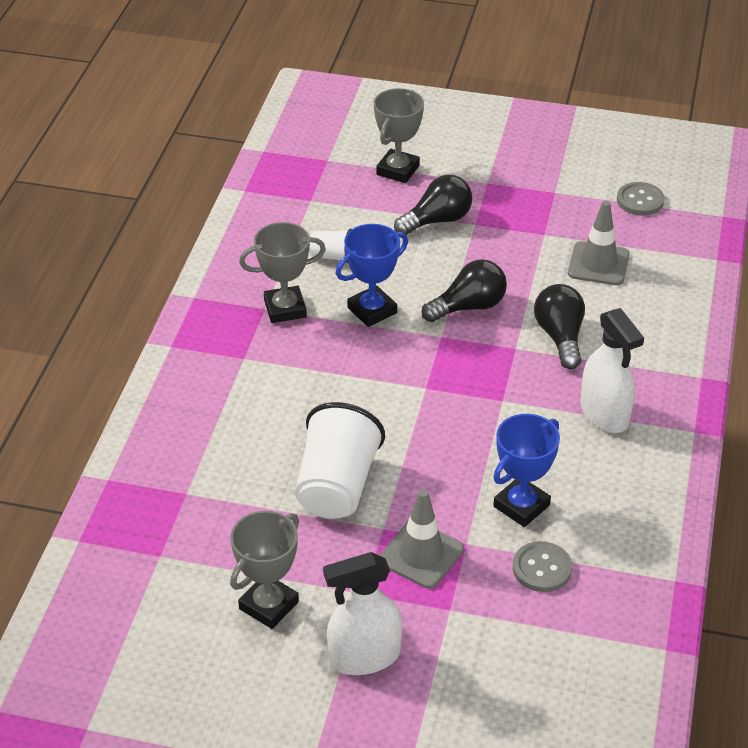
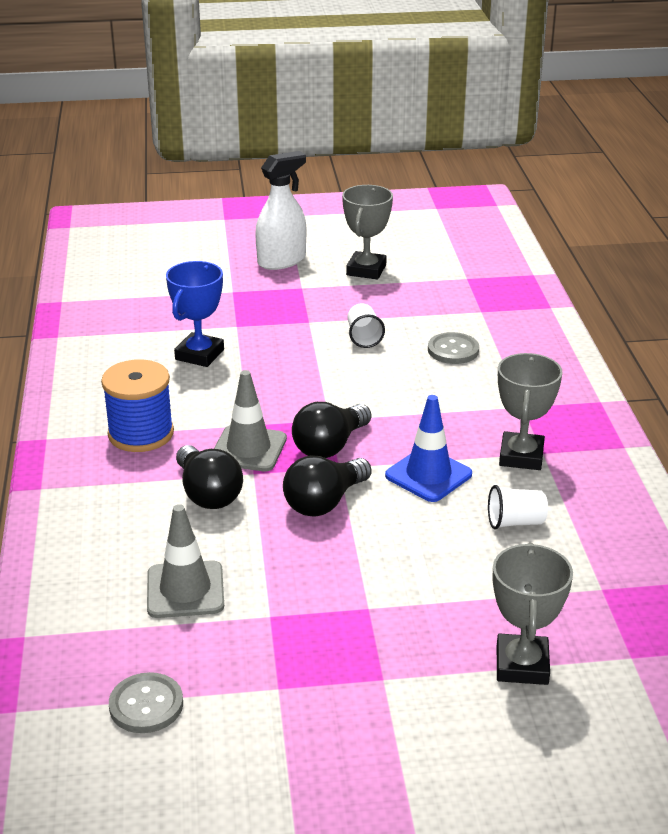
camera: 160 degrees right, 10 degrees down
(285, 309) = (521, 456): grey trophy -> grey trophy turned 45 degrees counterclockwise
(337, 486) = (363, 337): white cup -> white cup, size x0.49
(372, 310) = (428, 475): blue trophy -> blue traffic cone
(421, 555) = (269, 313): grey traffic cone -> grey traffic cone (248, 449)
(437, 220) = (420, 600): black light bulb -> black light bulb (330, 446)
(542, 568) = (169, 323): grey button -> grey button (453, 350)
(604, 414) = (141, 434): white spray bottle -> blue spool

